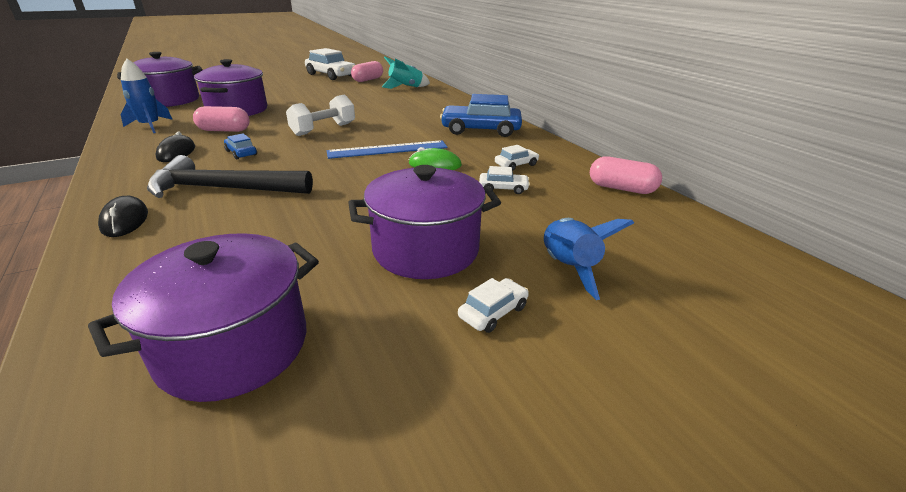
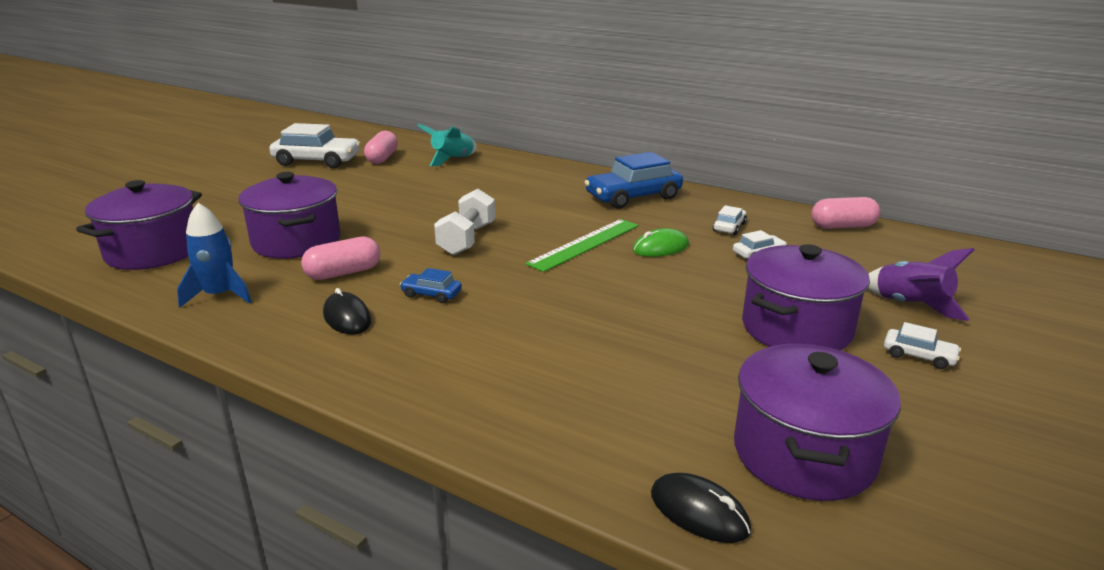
camera: 30 degrees left, 5 degrees down
(125, 220) = (472, 406): black mouse -> black mouse (699, 512)
(223, 189) = (503, 339): black hammer -> none
(388, 149) = (584, 244): blue ruler -> green ruler
(493, 312) = (918, 356): white car -> white car turned 105 degrees clockwise
(567, 268) = (910, 306): blue rocket -> purple rocket

